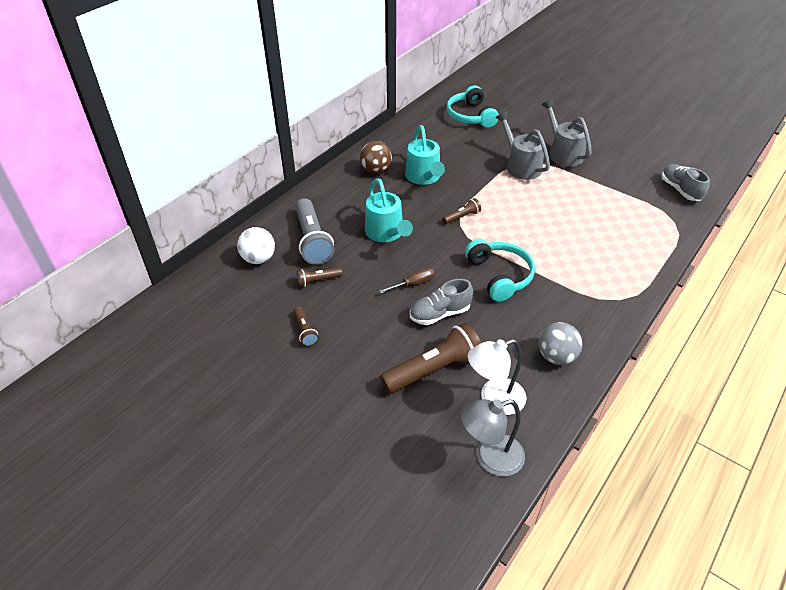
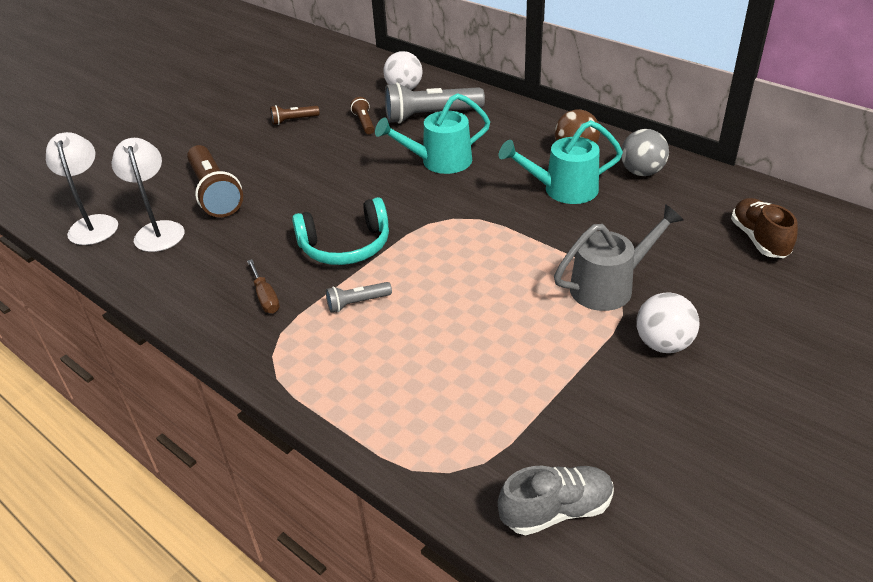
camera: 95 degrees right, 5 degrees down
(413, 284) = (346, 181): brown screwdriver -> brown screwdriver (265, 297)
(440, 314) = (292, 198): grey shoe -> none
(462, 217) = (471, 220): brown flashlight -> none
(470, 116) = (759, 239): turquoise headphones -> brown shoe
(490, 458) = (94, 224): grey lamp -> white lamp
(556, 357) = (195, 281): grey ball -> grey ball (641, 172)
(559, 264) = (357, 303): none -> grey flashlight
(562, 153) = (663, 344): grey watering can -> white ball

